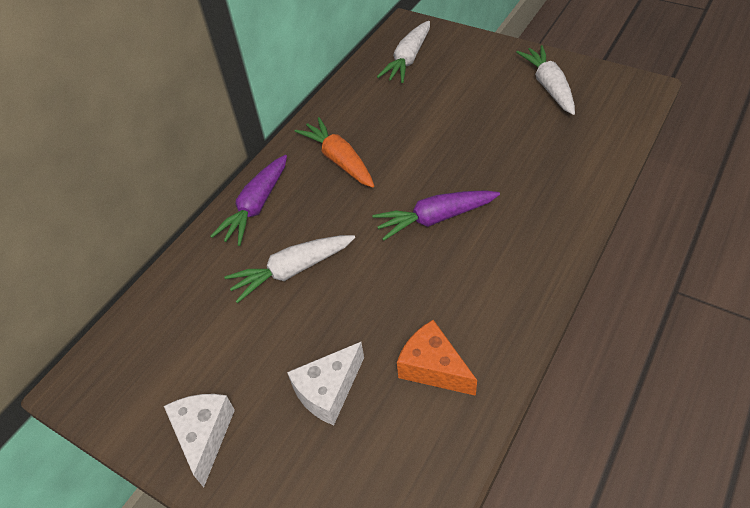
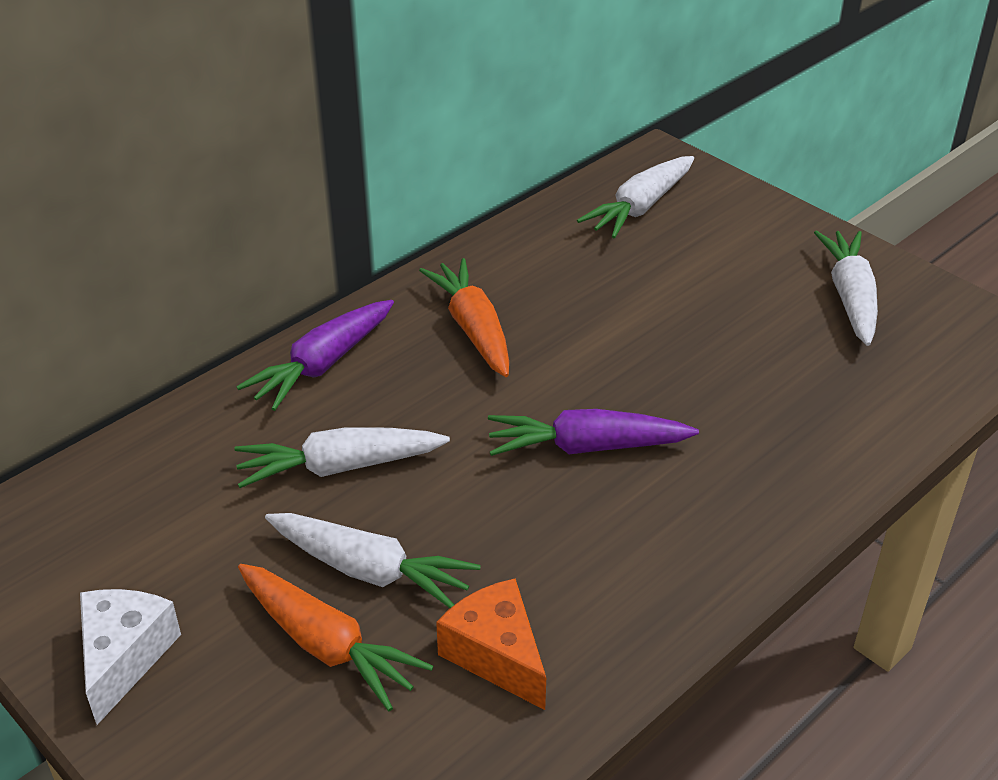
camera: 10 degrees right, 10 degrees down
(328, 391) = (327, 645): white cheese -> orange carrot
(336, 334) = (370, 571): none -> white carrot

